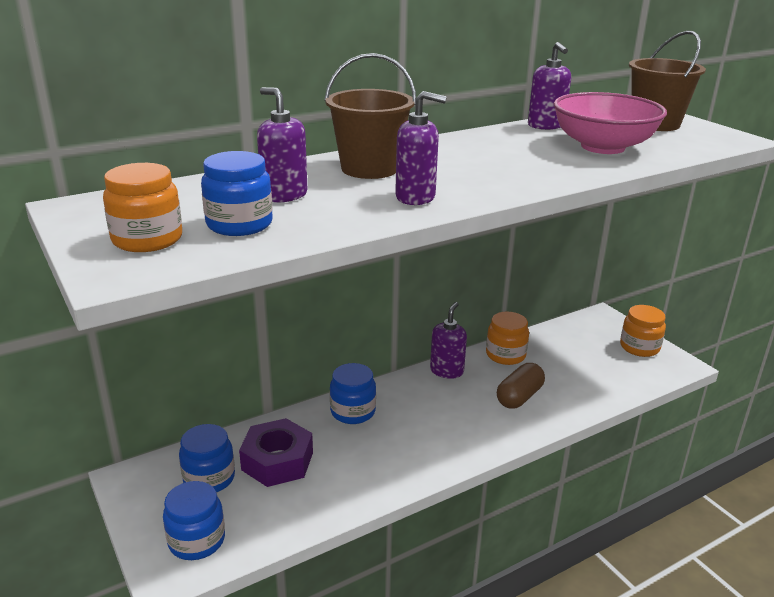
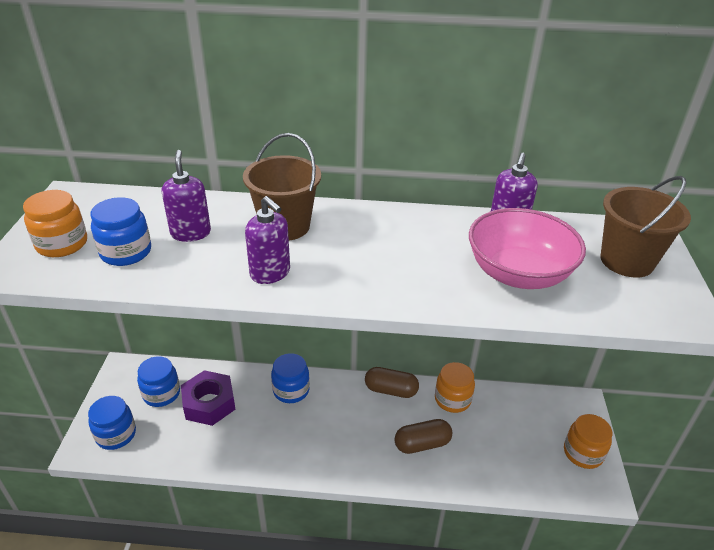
camera: 35 degrees right, 10 degrees up
(447, 371) = (391, 390): purple soap dispenser -> brown capsule

